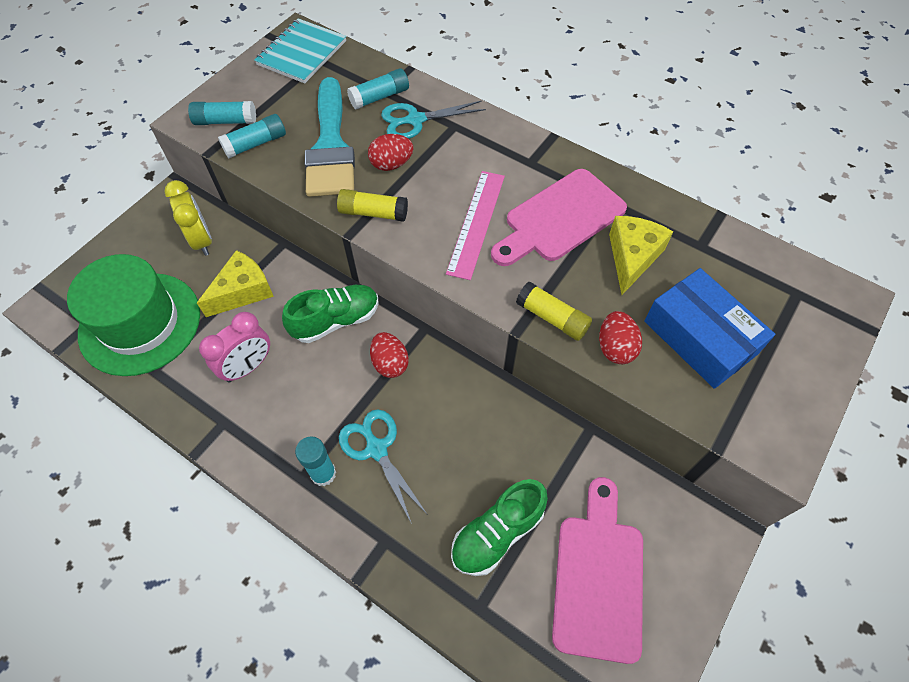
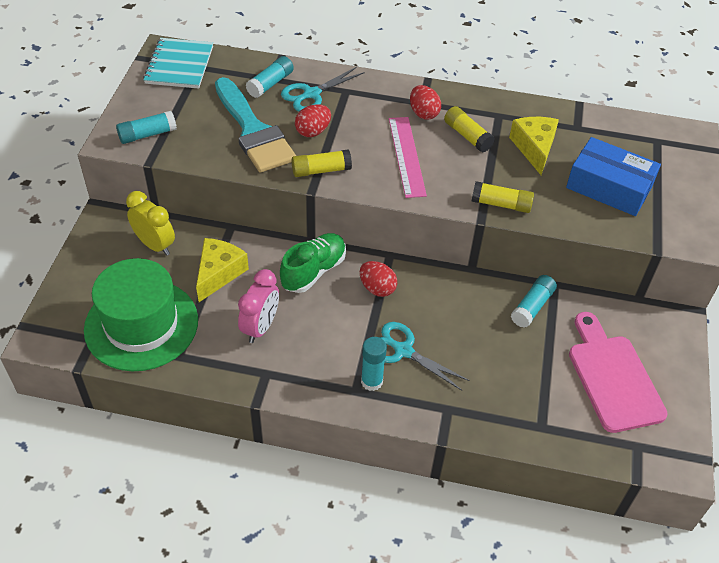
camera: 25 degrees left, 10 degrees down
(255, 144) = (187, 145): turquoise glue stick -> turquoise glue stick (532, 307)
(497, 533) = (527, 375): green shoe -> none
(560, 218) = (467, 136): pink cutting board -> yellow glue stick
(615, 348) = (556, 210): red egg -> red egg (423, 113)

